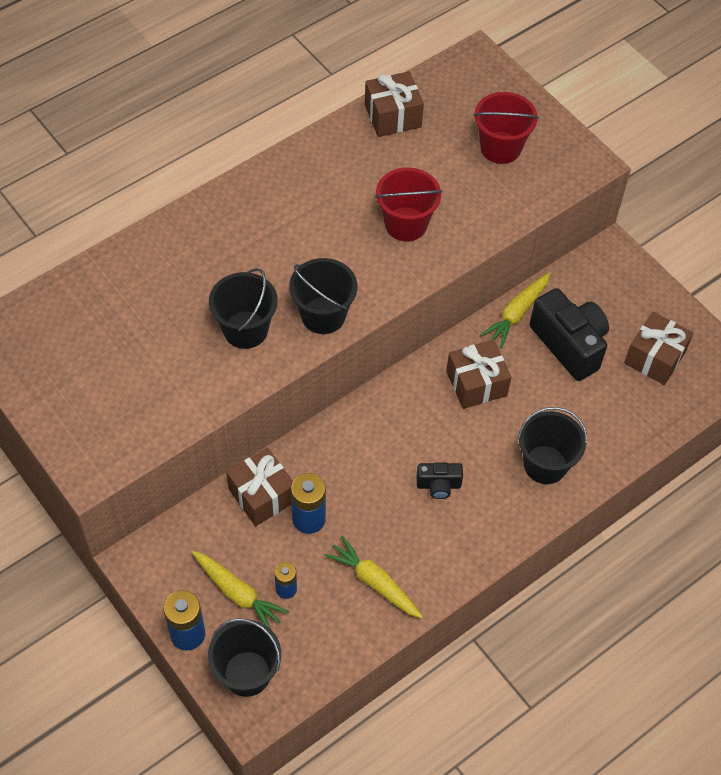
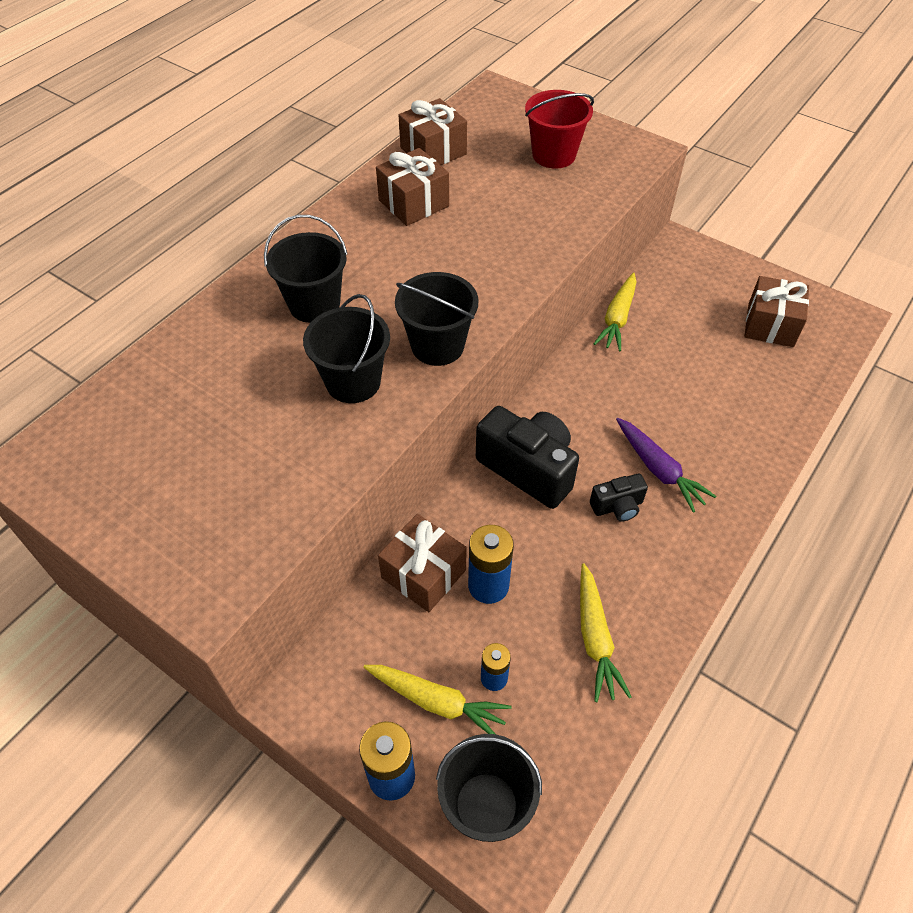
camera: 15 degrees left, 5 degrees down
(375, 582) = (595, 638): yellow carrot -> yellow carrot turned 120 degrees counterclockwise
(406, 224) = (489, 239): red bucket -> none
(476, 383) = (609, 393): brown gift -> brown gift (413, 203)
(487, 463) = (658, 469): none -> purple carrot
(545, 464) = (718, 454): black bucket -> black bucket (314, 304)
(569, 344) = (682, 333): black camera -> black camera (528, 469)

